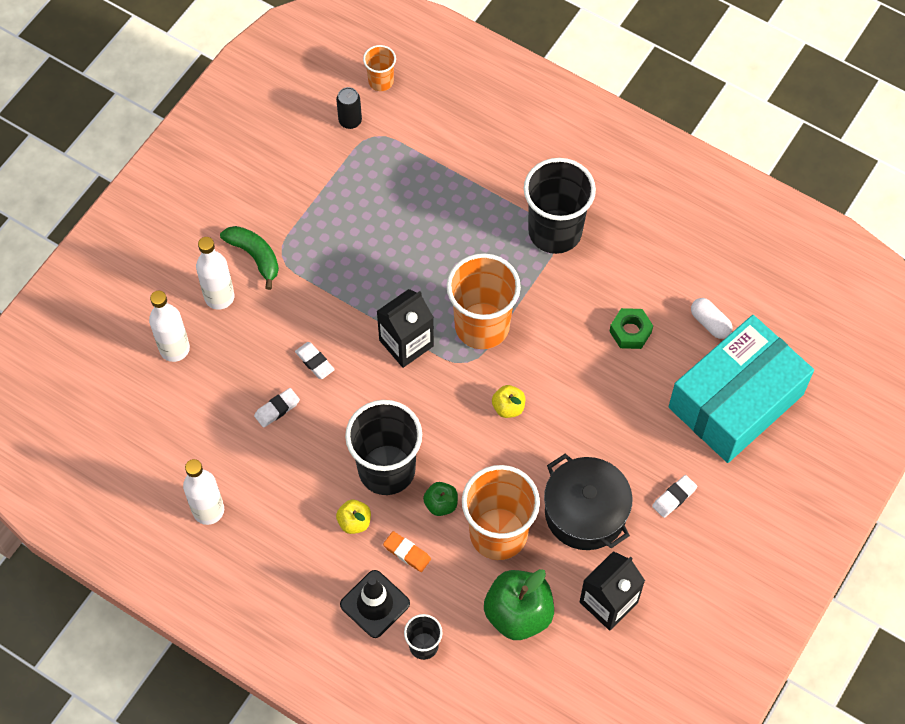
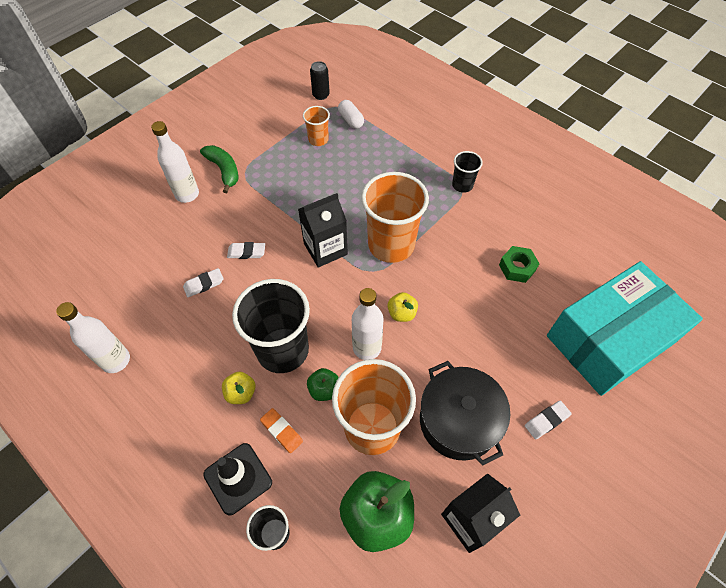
camera: 10 degrees right, 5 degrees down
(174, 349) = (138, 226): white bottle -> white bottle (367, 348)
(315, 362) = (246, 252): white eraser -> white eraser turned 60 degrees counterclockwise
(381, 81) = (349, 75): orange cup -> orange cup (318, 140)
(555, 231) = (462, 185): black cup -> black cup, size x0.49
(710, 323) = (587, 271): white capsule -> white capsule (351, 120)

